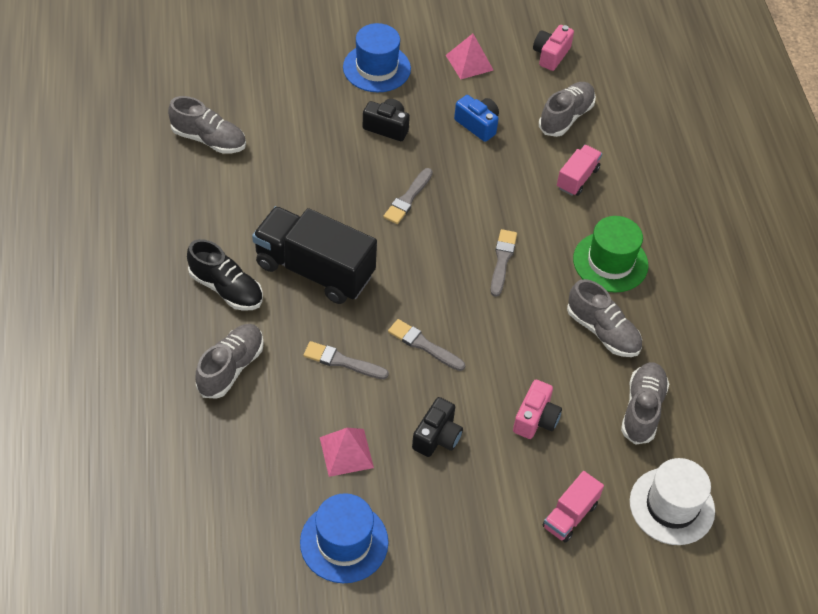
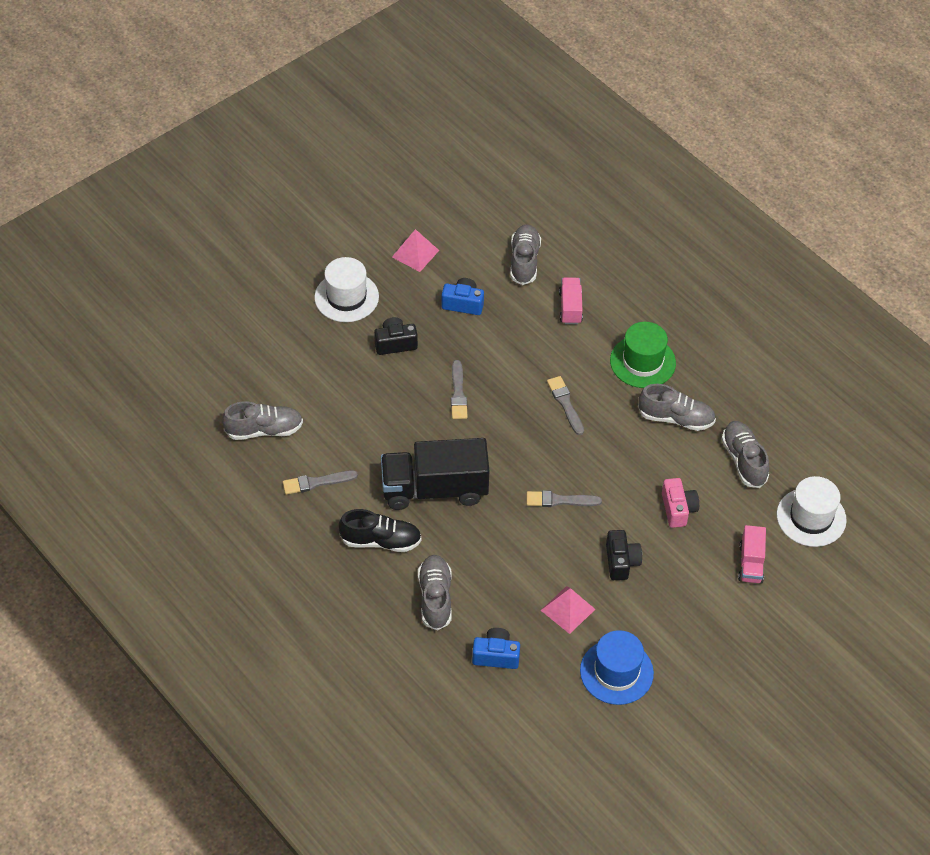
camera: 30 degrees left, 0 degrees up
(241, 455) = (496, 655): none -> blue camera
(342, 361) = (511, 546): grey brush -> grey brush (316, 482)
(376, 68) = (346, 297): blue hat -> white hat
(551, 55) = (473, 213): pink camera -> none

